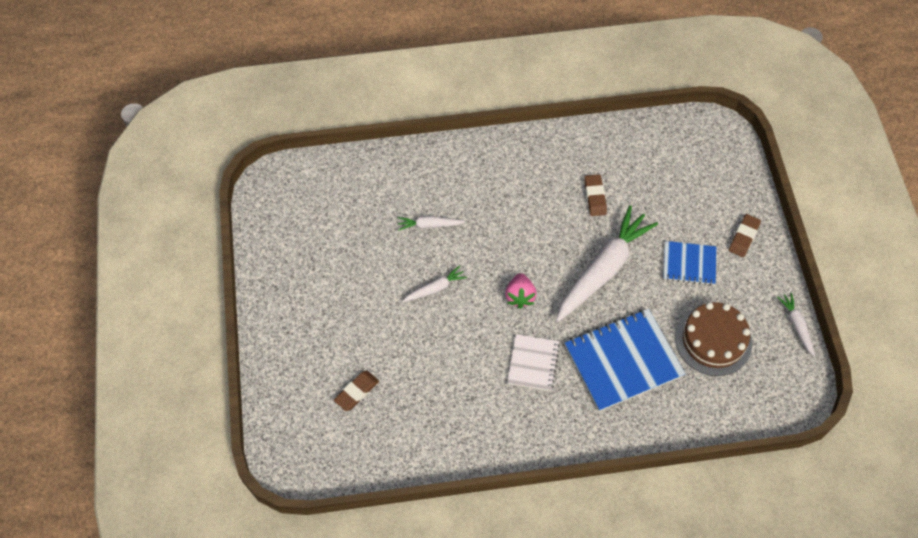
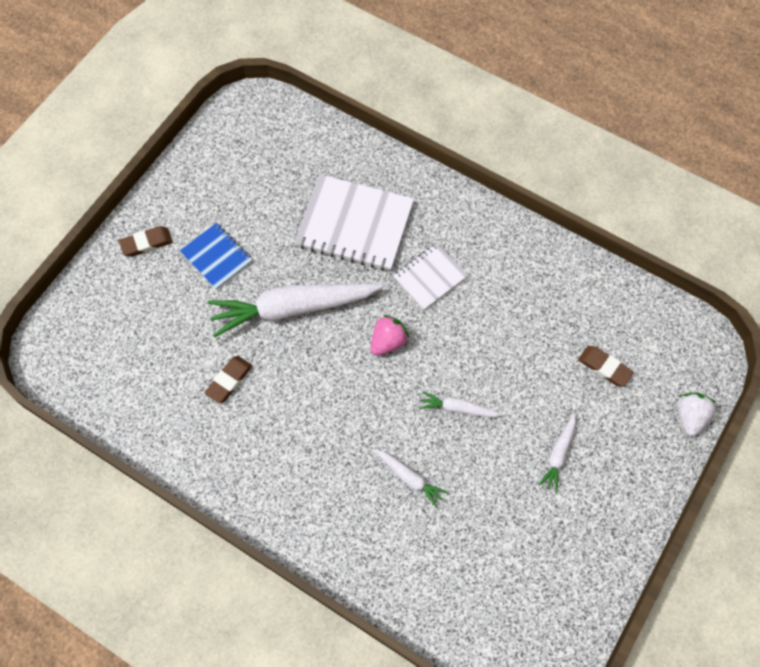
camera: 140 degrees left, 5 degrees up
(271, 401) = (689, 416): none -> white strawberry
(356, 392) = (604, 367): brown eraser -> brown eraser turned 45 degrees clockwise
(623, 361) = (354, 224): blue notebook -> white notebook
(713, 340) = (267, 186): brown cake -> none
(796, 325) = (191, 149): white carrot -> white carrot (558, 454)

